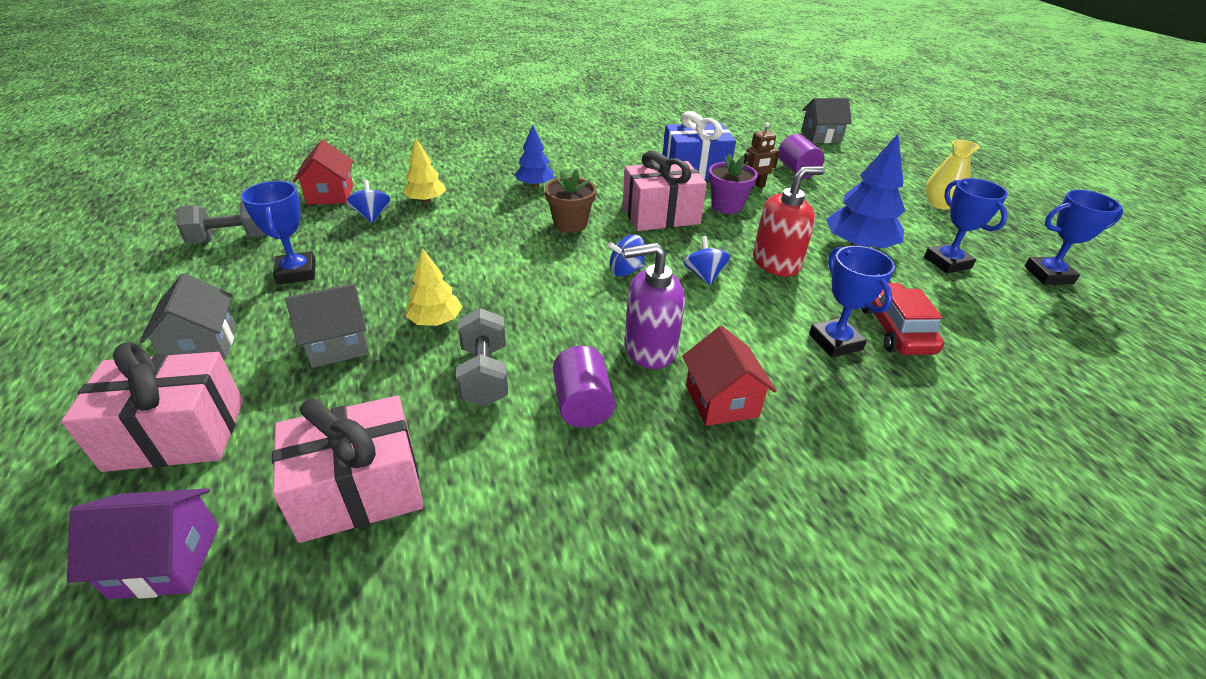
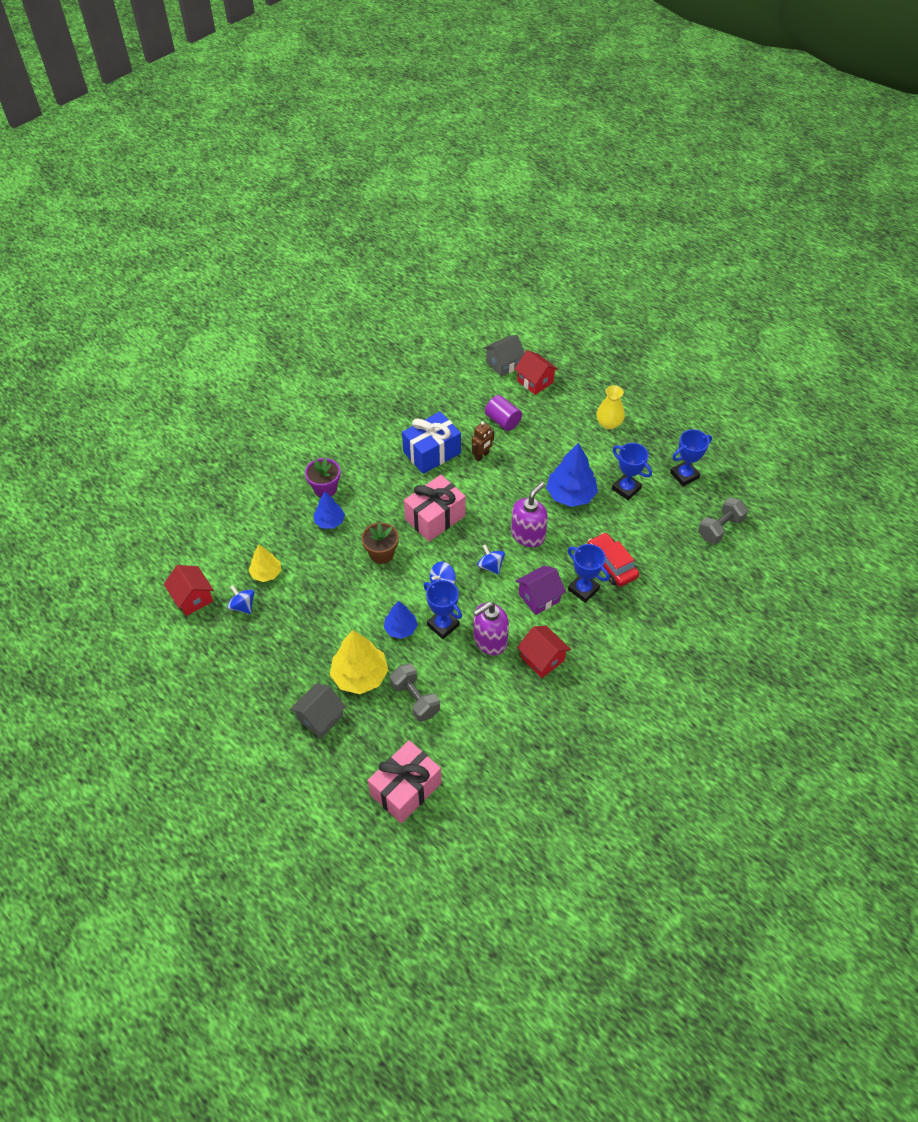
camera: 25 degrees left, 15 degrees up
(166, 560) = (352, 857): purple house -> purple house (539, 597)
(176, 434) = (291, 806): pink gift -> none
(203, 345) = (245, 754): grey house -> none
(232, 239) = (170, 671): grey dumbbell -> grey dumbbell (720, 528)
(296, 272) = (243, 678): blue trophy -> blue trophy (443, 625)
(436, 321) = (360, 675): yellow tree -> yellow tree, size x1.66
(533, 294) = (401, 628): none -> blue tree
(582, 404) = (476, 693): purple cylinder -> none
(727, 206) = (473, 487): purple flower pot -> purple flower pot (325, 488)
(776, 263) = (528, 535): red soap dispenser -> purple soap dispenser
(853, 155) = (535, 382): none -> red house

